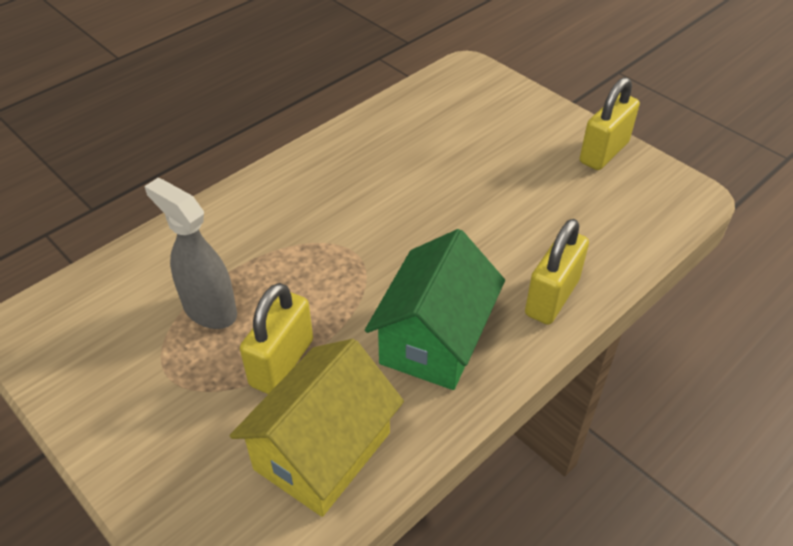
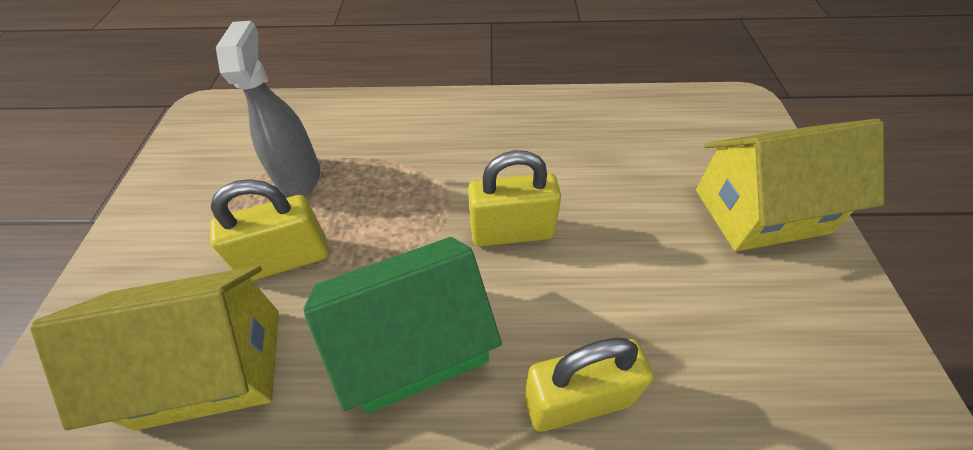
camera: 45 degrees right, 5 degrees up
(541, 135) = (760, 211): none -> yellow house
(604, 152) = (825, 277): yellow padlock -> yellow padlock (512, 232)

